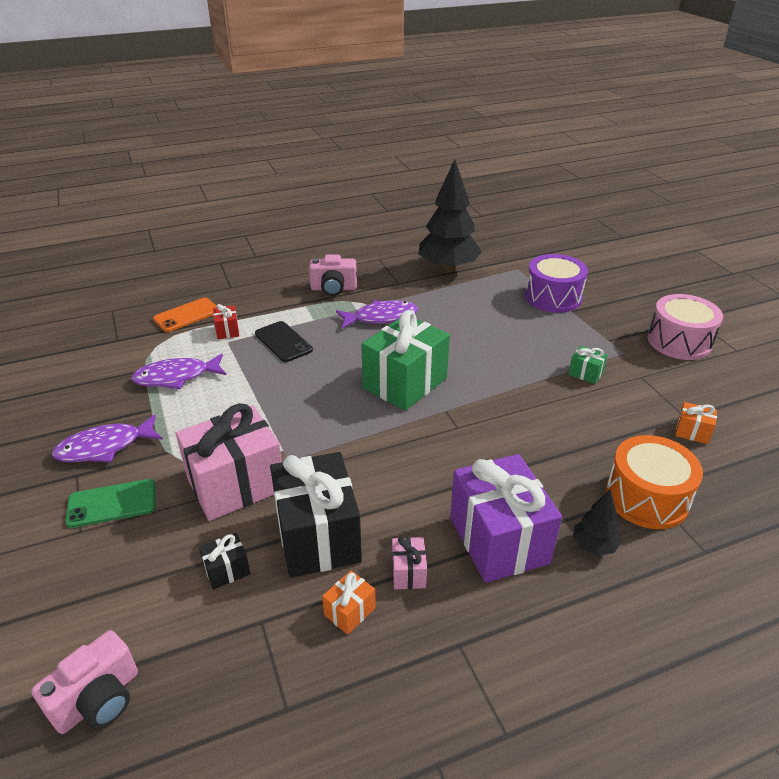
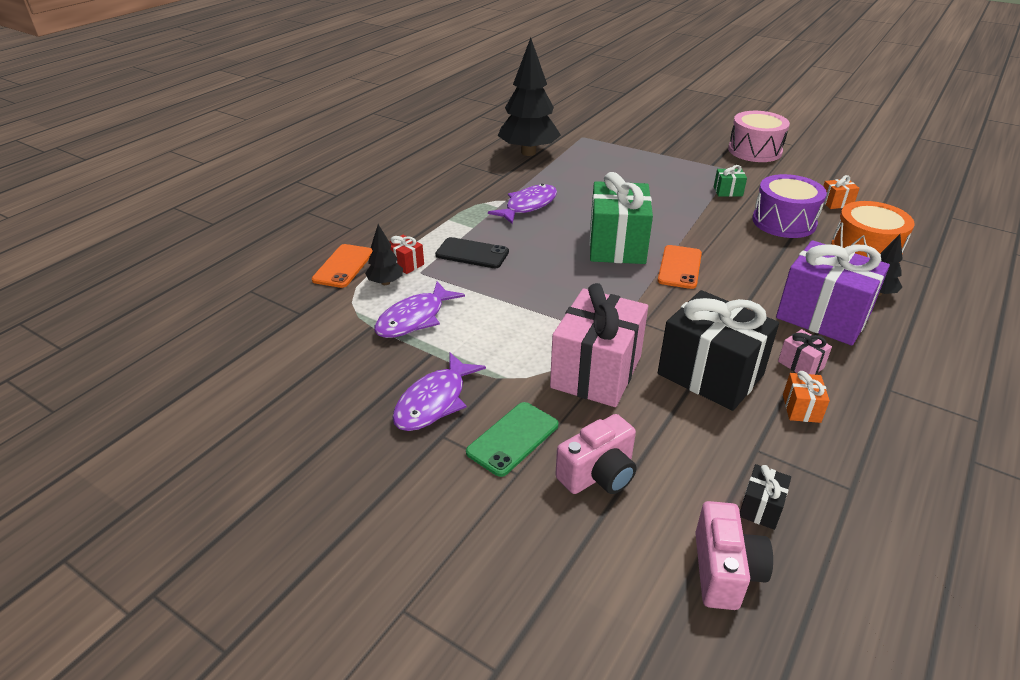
camera: 35 degrees left, 0 degrees up
(196, 340) = (385, 282): none -> black tree
(227, 570) = (681, 432): black gift -> black gift (760, 507)
(333, 289) = (454, 198): pink camera -> pink camera (598, 474)
(431, 427) = (679, 267): none -> orange phone
(553, 297) = (636, 148): purple drum -> purple drum (784, 222)

